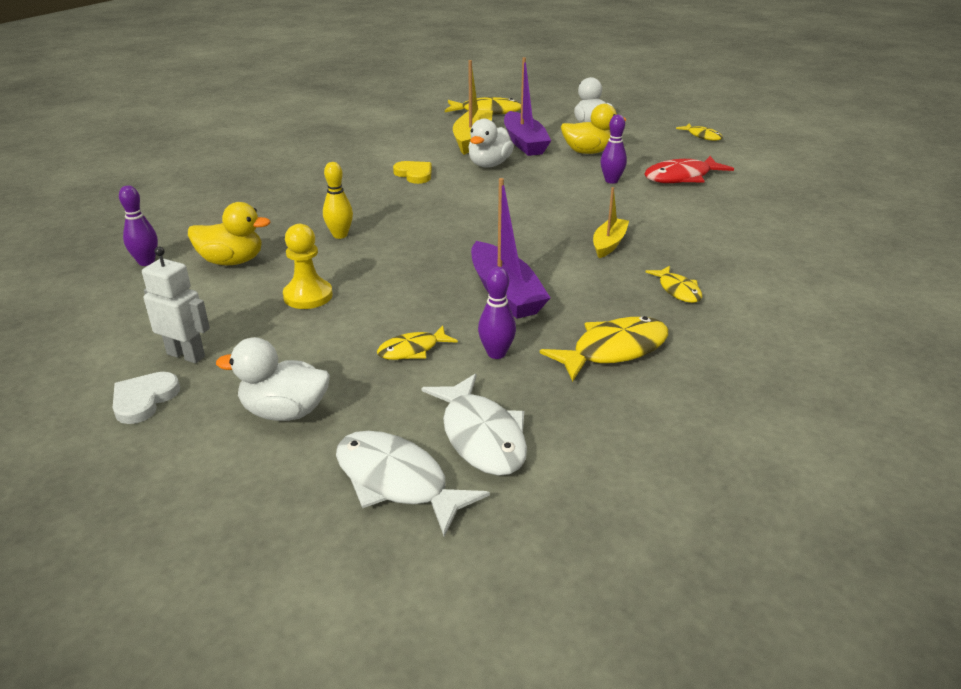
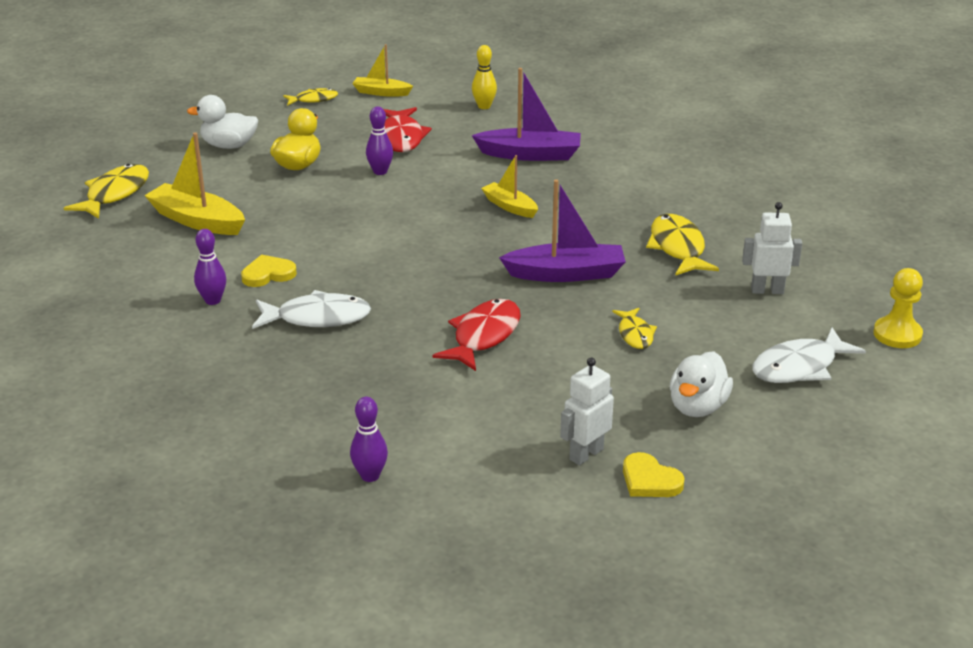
camera: 70 degrees left, 0 degrees up
(144, 400) = (650, 480): white heart -> yellow heart
(232, 261) = (407, 416): yellow duck -> none
(308, 296) = (512, 376): yellow pawn -> yellow pawn (897, 334)
(340, 235) = (391, 342): yellow bowling pin -> yellow bowling pin (484, 106)
(368, 271) = (483, 336): none -> red fish
(481, 436) = (761, 324): white fish -> white fish (317, 318)
(489, 164) = (281, 225): white duck -> none
(496, 353) = (658, 297): purple bowling pin -> purple bowling pin (213, 300)
(524, 143) = (239, 193): purple boat -> purple boat (530, 154)
(565, 431) = (767, 290): none -> white robot
(678, 290) = (606, 199): yellow fish -> none
(752, 155) = (381, 92): none -> yellow boat

